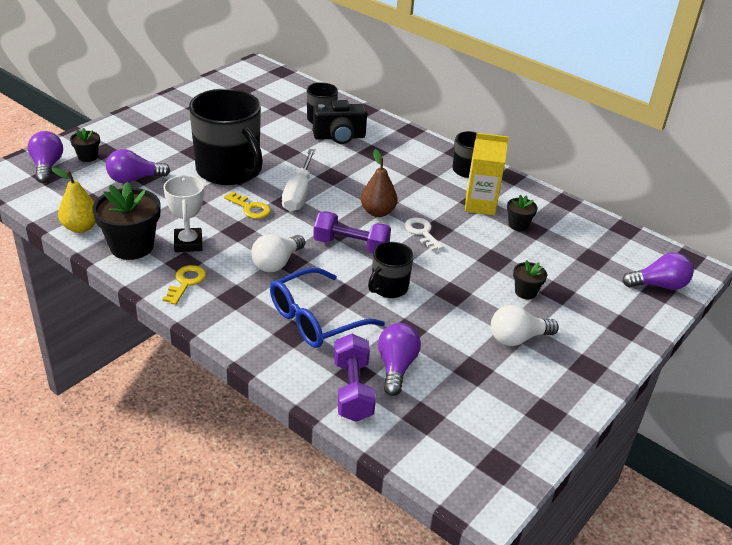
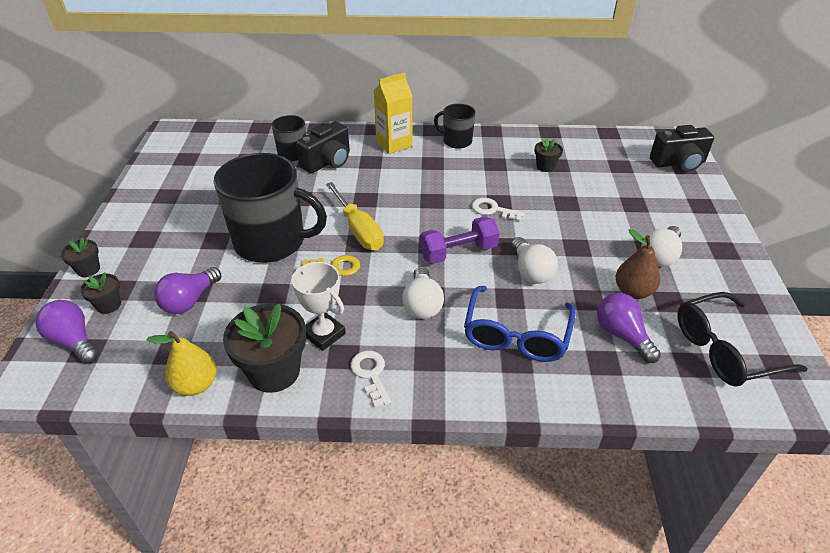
camera: 35 degrees left, 5 degrees up
(186, 282) = (371, 374): yellow key -> white key
(298, 193) = (358, 230): white screwdriver -> yellow screwdriver
(352, 390) = (621, 378): purple dumbbell -> none
(377, 212) = (440, 211): brown pear -> brown pear (633, 291)
(389, 288) = (530, 271): black mug -> white light bulb
(467, 426) = (724, 350): none -> black glasses
(480, 205) = (502, 165): yellow carton -> yellow carton (394, 144)
(525, 292) = (617, 216): black flower pot -> black flower pot (88, 269)
(658, 285) = (678, 163): purple light bulb -> black camera

